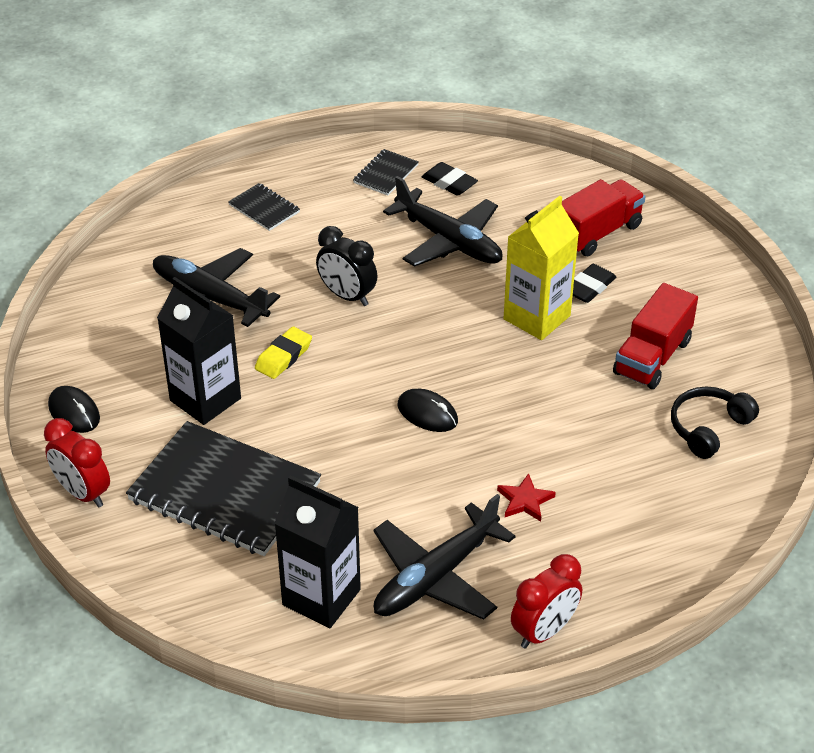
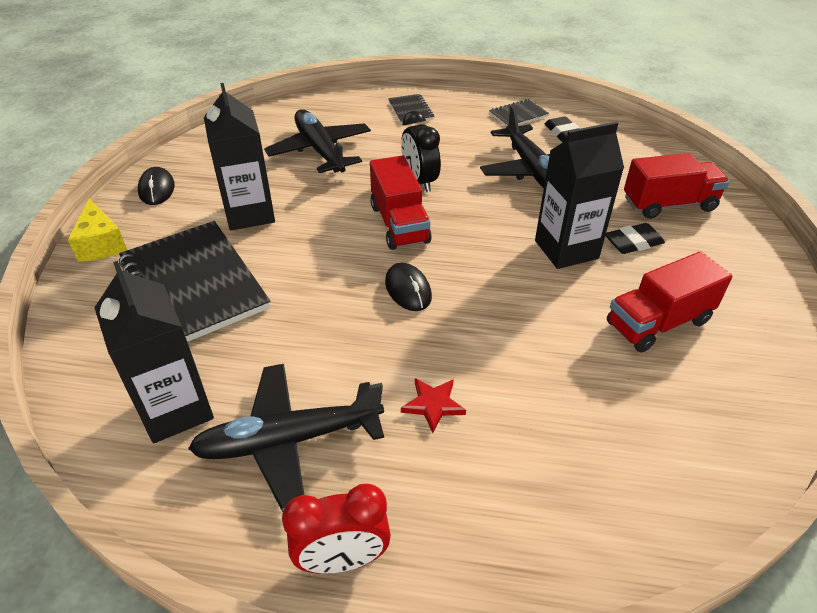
camera: 30 degrees right, 0 degrees up
(83, 493) = (101, 244): red clock -> yellow cheese
(283, 357) = (334, 205): yellow eraser -> none
(365, 351) = (399, 224): none -> red truck
(537, 317) = (566, 249): yellow carton -> black carton
(708, 428) = (679, 416): black headphones -> none

